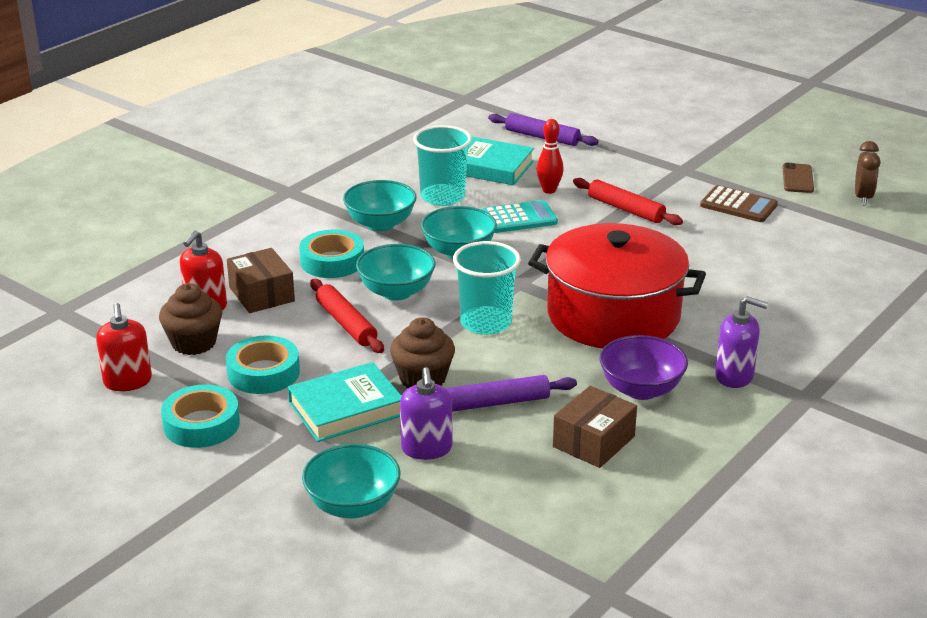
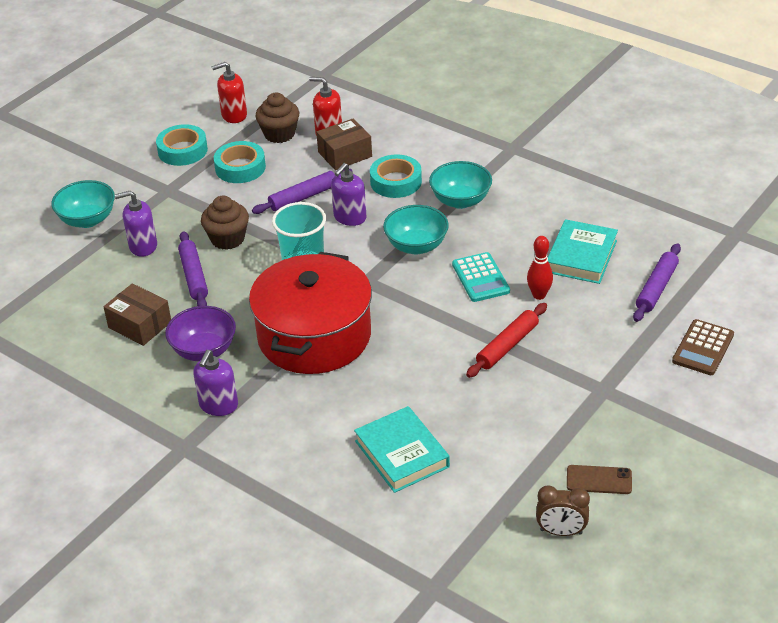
camera: 90 degrees right, 10 degrees up
(346, 324) = (303, 197): red rolling pin -> purple rolling pin
(346, 409) = (193, 207): turquoise book -> turquoise book (401, 454)
(396, 292) = (349, 217): turquoise bowl -> purple soap dispenser
(442, 197) = (515, 231): turquoise cup -> none
(738, 205) = (527, 427): brown calculator -> brown calculator (703, 348)

